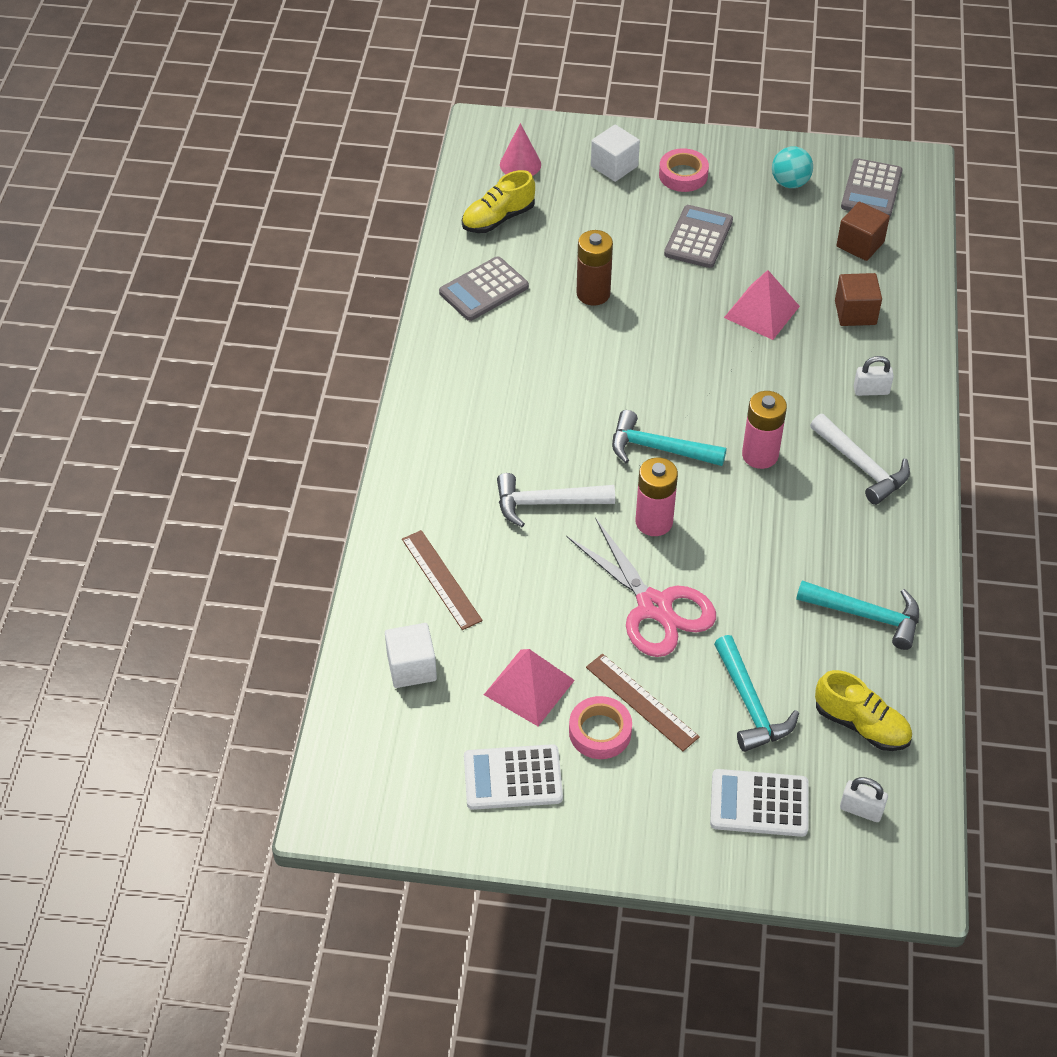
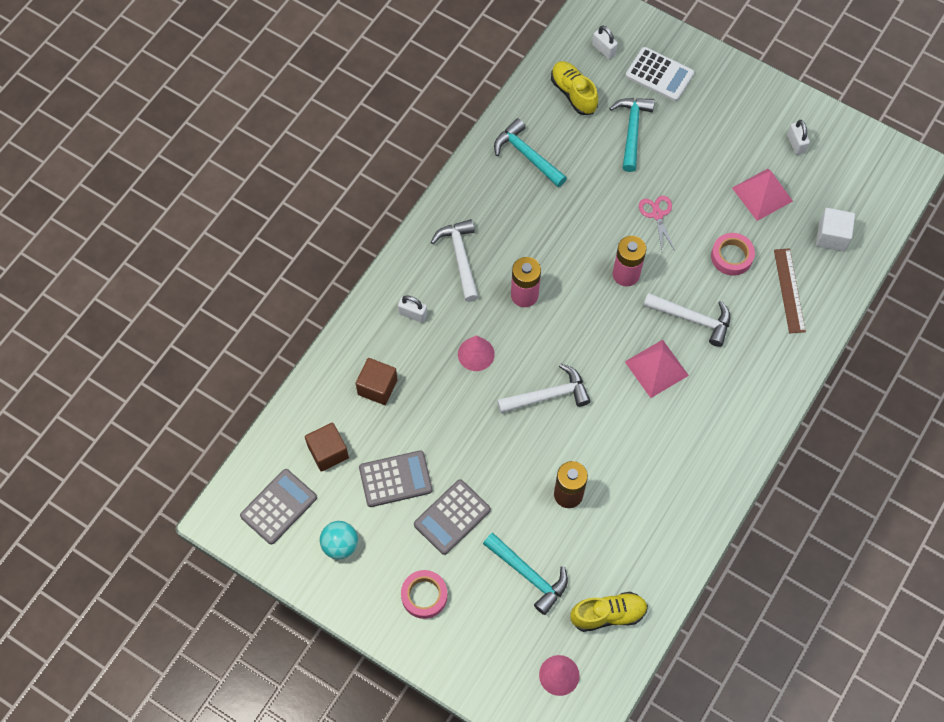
camera: 155 degrees left, 15 degrees up
(484, 290) = (654, 537): grey calculator -> grey calculator (395, 479)
(513, 778) = (796, 144): white calculator -> white padlock
(600, 732) = (731, 150): pink tape -> pink tape (731, 256)
(614, 166) = (477, 634): white cube -> none
(642, 702) = (696, 158): brown ruler -> none
(654, 607) = (657, 214): pink scissors -> pink scissors, size x0.51
(659, 448) = (592, 330): turquoise hammer -> turquoise hammer (528, 575)
(668, 369) = (548, 395): none -> white hammer
(762, 312) = (447, 419): pink pyramid -> pink pyramid (656, 368)
(773, 379) = (476, 354): none -> pink cone

